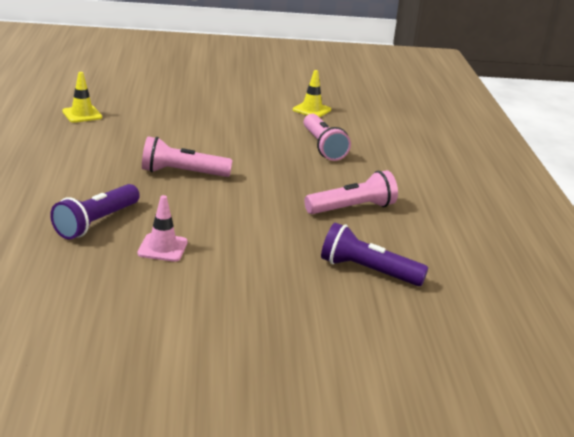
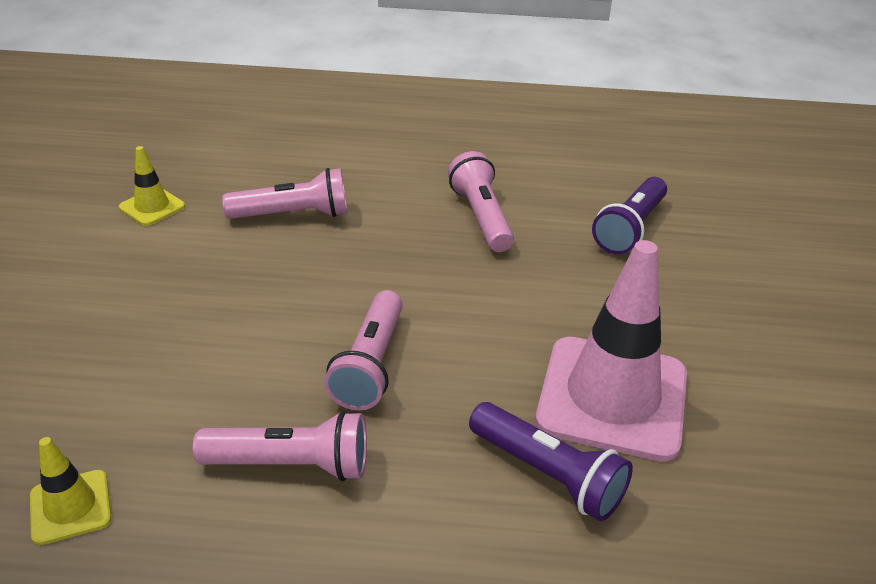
camera: 80 degrees left, 10 degrees up
(106, 156) = (290, 464): none -> pink flashlight
(162, 248) = (612, 397): pink traffic cone -> pink traffic cone, size x2.18

